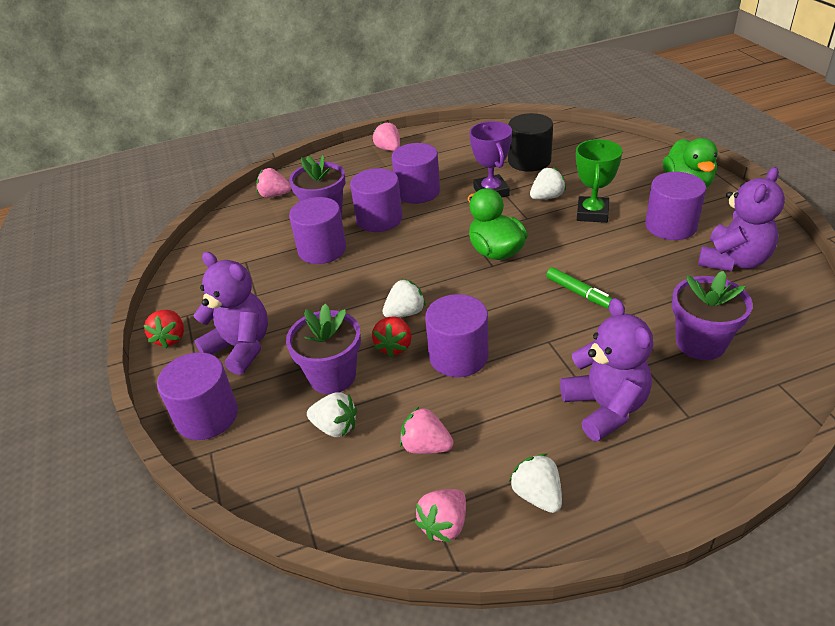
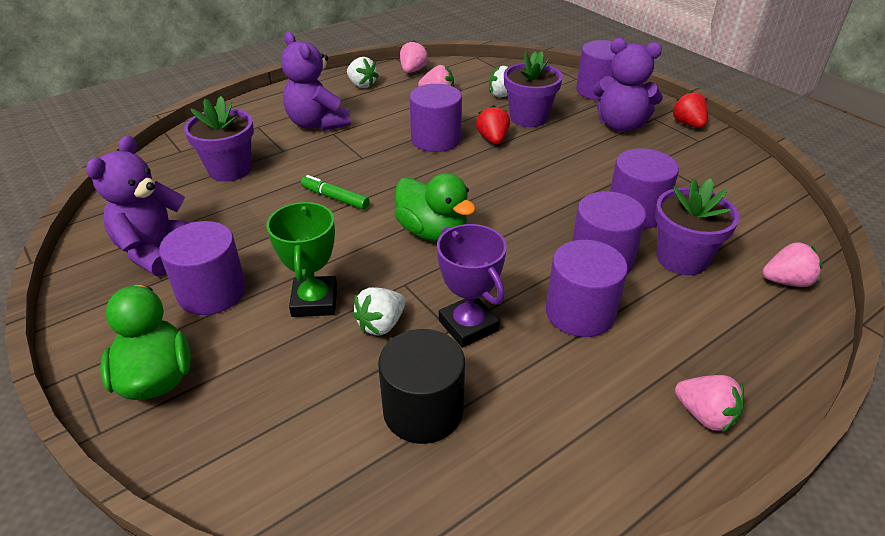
camera: 160 degrees right, 0 degrees up
(405, 313) = (499, 163): white strawberry -> none

